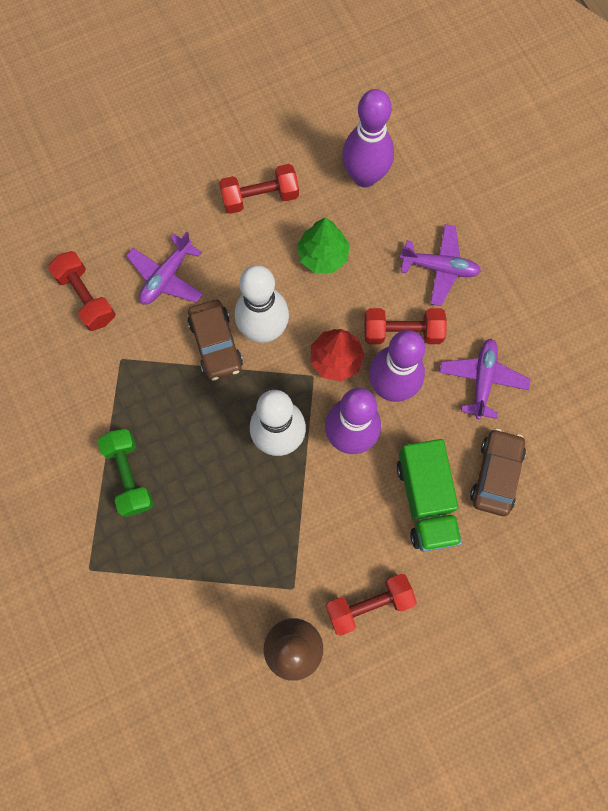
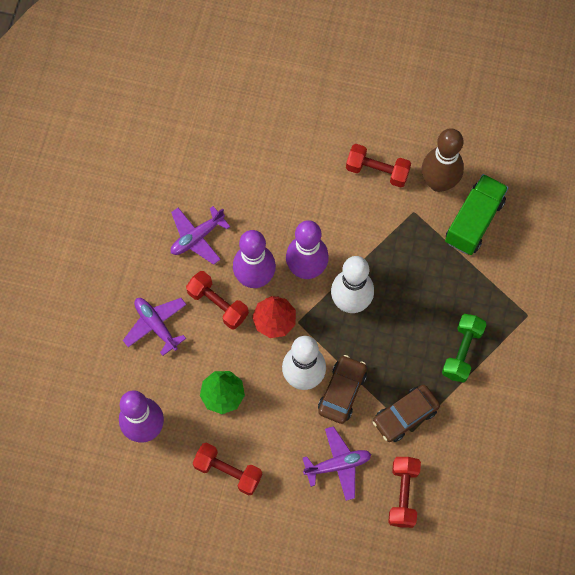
camera: 140 degrees left, 5 degrees down
(425, 500) = (295, 198): green truck -> green truck (474, 221)
(496, 474) = (241, 180): brown car -> brown car (405, 415)

